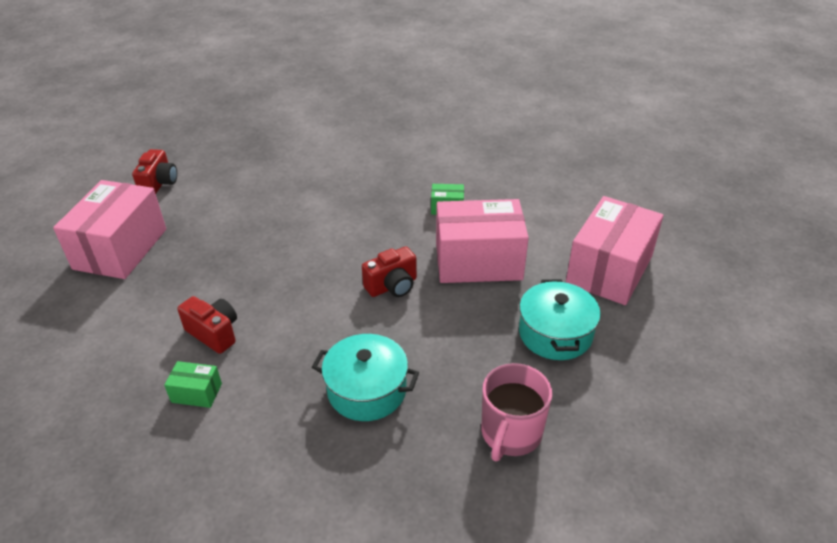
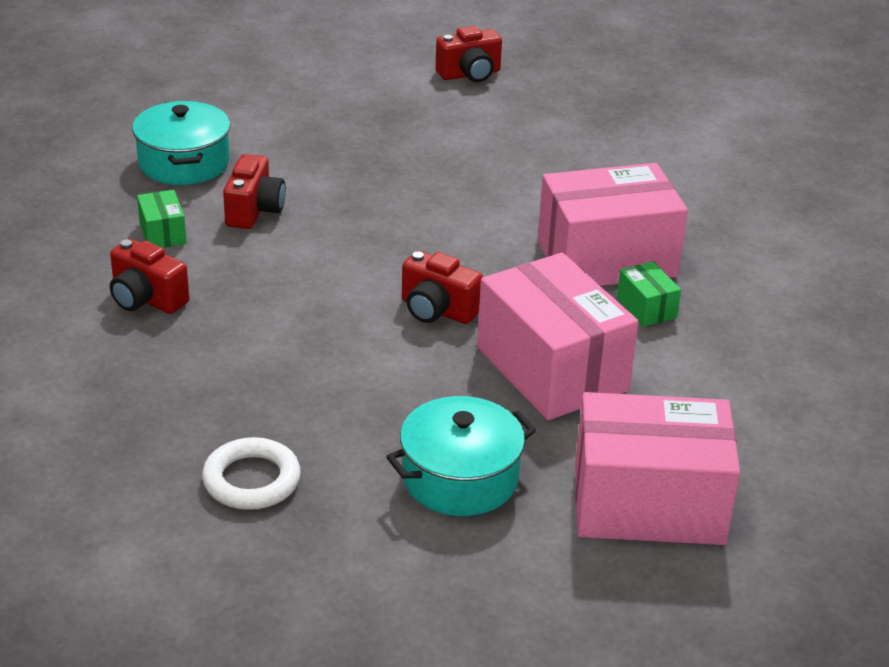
camera: 60 degrees right, 5 degrees down
(120, 249) = (335, 99): pink box -> pink box (606, 259)
(271, 428) = (146, 299): none -> red camera
(367, 390) = (245, 347): turquoise pot -> turquoise pot (184, 163)
(510, 433) = (252, 480): pink mug -> white ring

